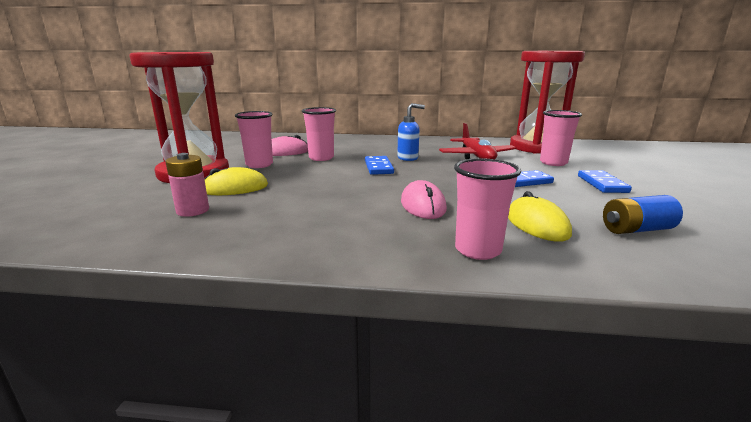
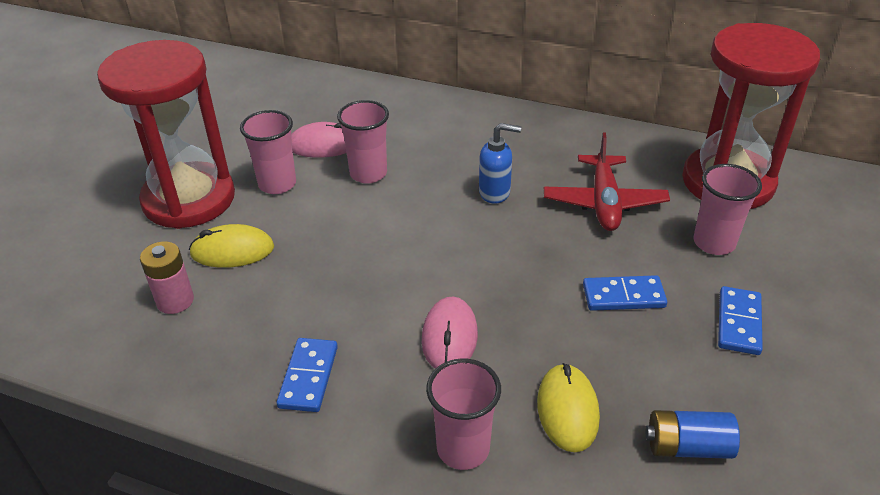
camera: 15 degrees right, 20 degrees up
(378, 167) = (438, 218): blue domino -> blue domino (308, 377)

